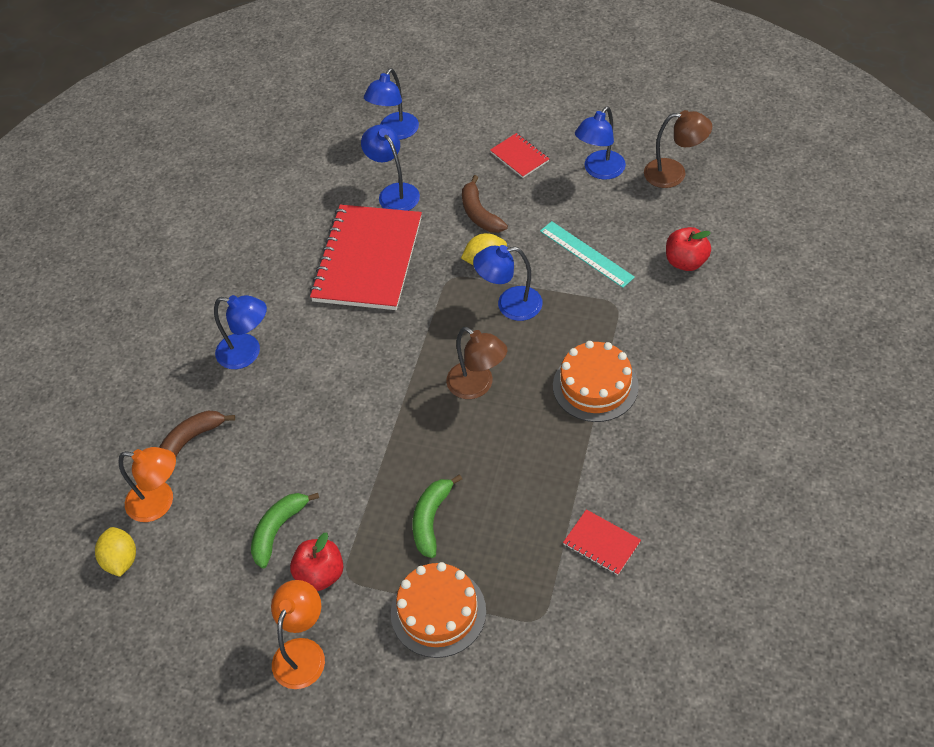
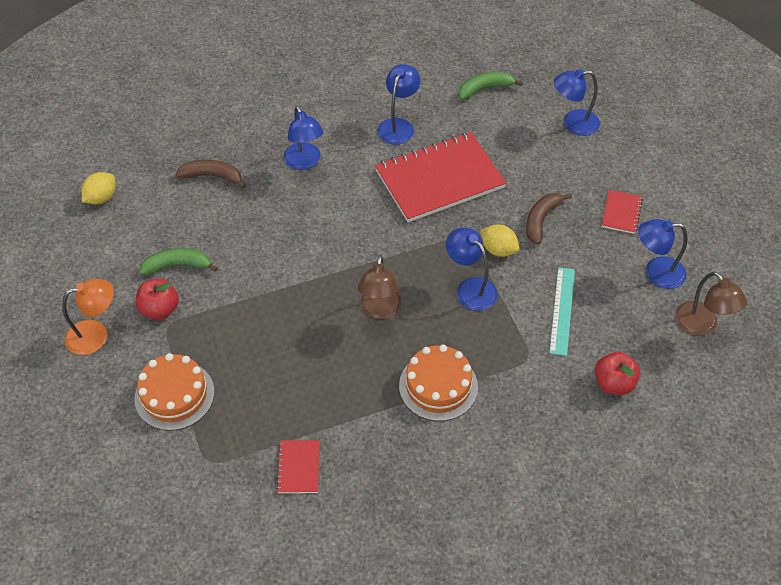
camera: 50 degrees right, 0 degrees up
(160, 502) = (155, 190): orange lamp -> none
(394, 192) = (515, 157): blue lamp -> blue lamp (398, 126)
(431, 519) = (245, 348): green banana -> green banana (485, 89)

